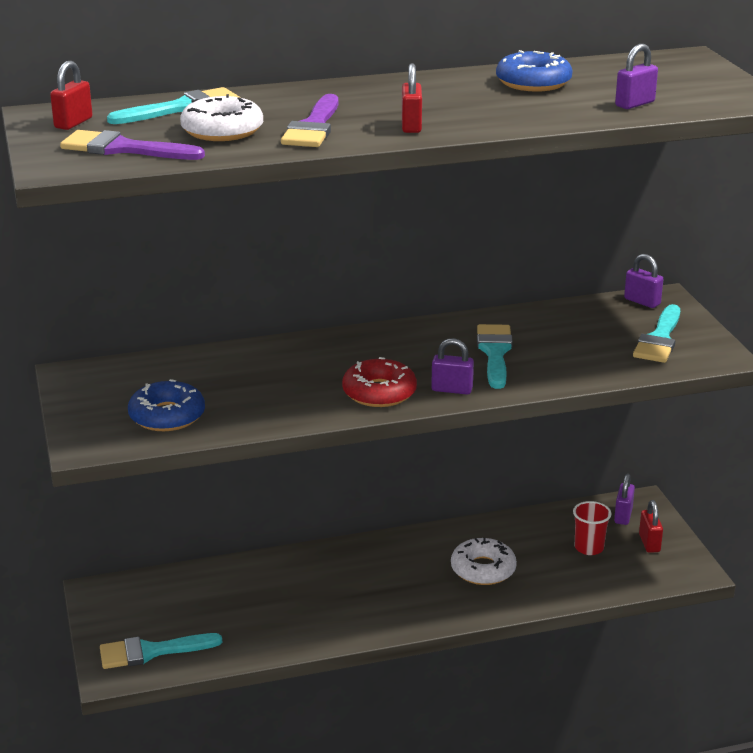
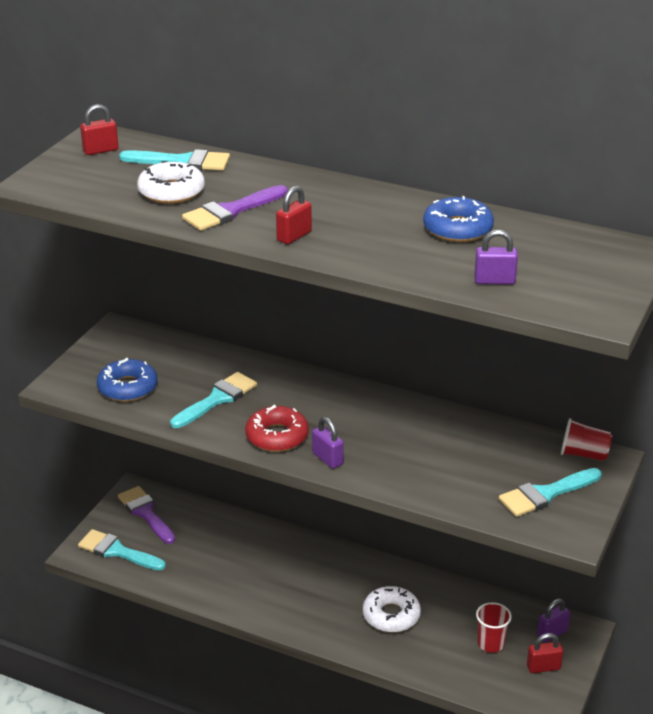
camera: 40 degrees right, 5 degrees up
(123, 149) = (90, 184): purple brush -> purple brush (146, 513)
(495, 353) = (402, 444): turquoise brush -> turquoise brush (217, 399)
(642, 301) = (583, 454): purple padlock -> red cup
(649, 543) = (543, 667): red padlock -> red padlock turned 45 degrees clockwise

